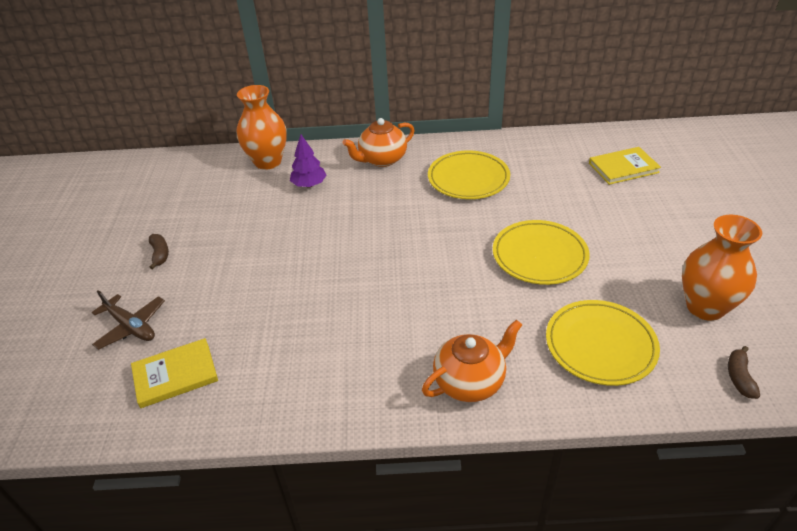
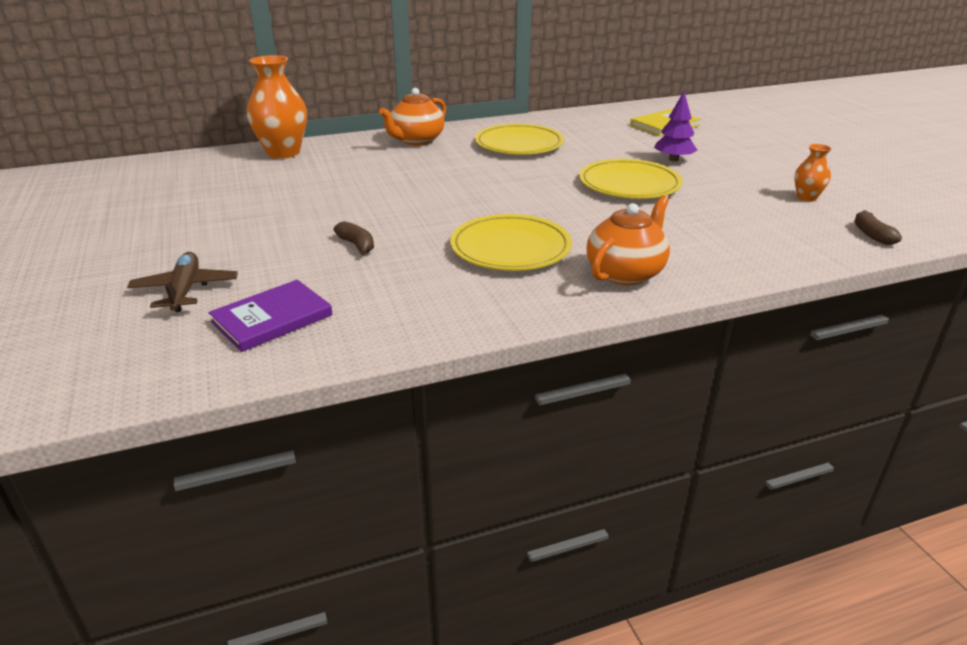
camera: 20 degrees left, 10 degrees down
(131, 327) = (185, 290): brown plane -> brown plane turned 120 degrees counterclockwise
(160, 254) = (188, 231): brown banana -> brown banana (357, 245)
(175, 375) = (272, 318): yellow book -> purple book
(309, 185) = (345, 164): purple tree -> purple tree (673, 159)
(600, 345) = (733, 232): yellow plate -> yellow plate (510, 248)
(705, 307) = (806, 198): orange vase -> orange vase, size x0.50

